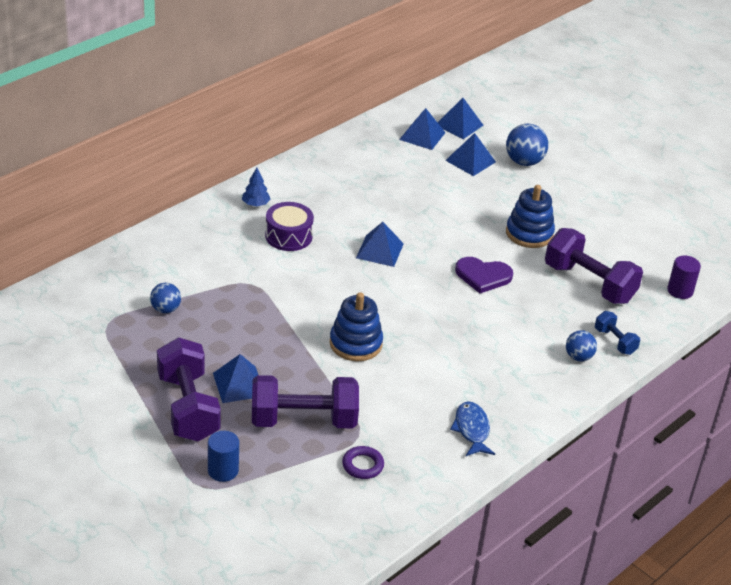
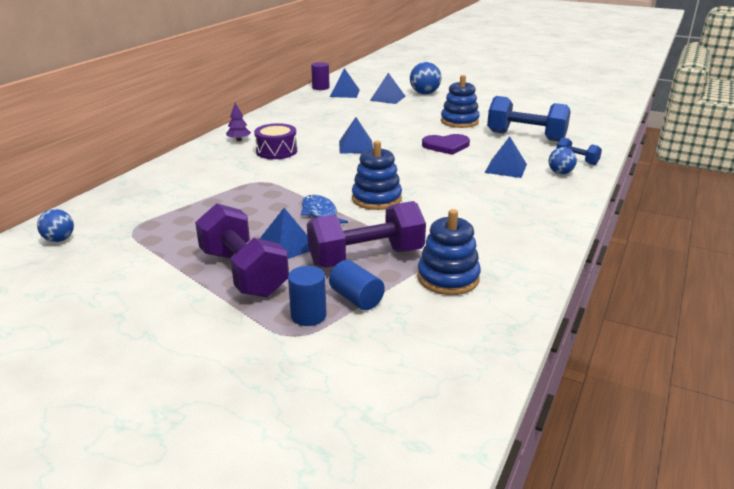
camera: 15 degrees left, 10 degrees down
(165, 309) = (188, 210): blue ball -> blue ball (59, 240)
(255, 204) = (239, 140): blue tree -> purple tree
(271, 464) = (356, 298): none -> blue cylinder
(363, 465) = (448, 278): purple ring -> blue stacking toy
(459, 125) = (366, 86): blue pyramid -> blue pyramid (506, 168)
(472, 430) = (522, 231): blue fish -> blue fish (320, 213)
(589, 283) = (526, 136): purple dumbbell -> blue dumbbell
(680, 291) = (590, 129): purple cylinder -> purple cylinder (320, 87)

